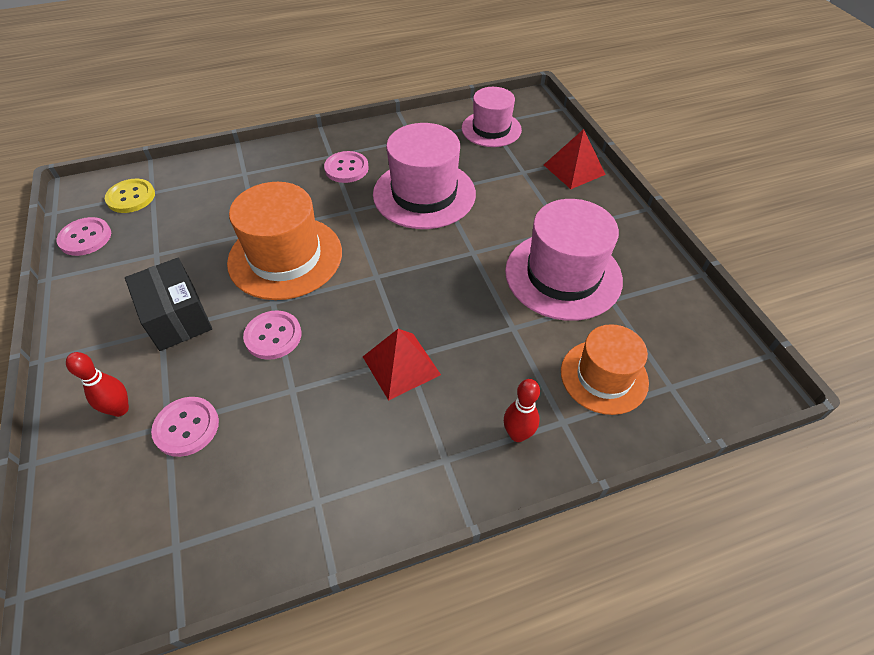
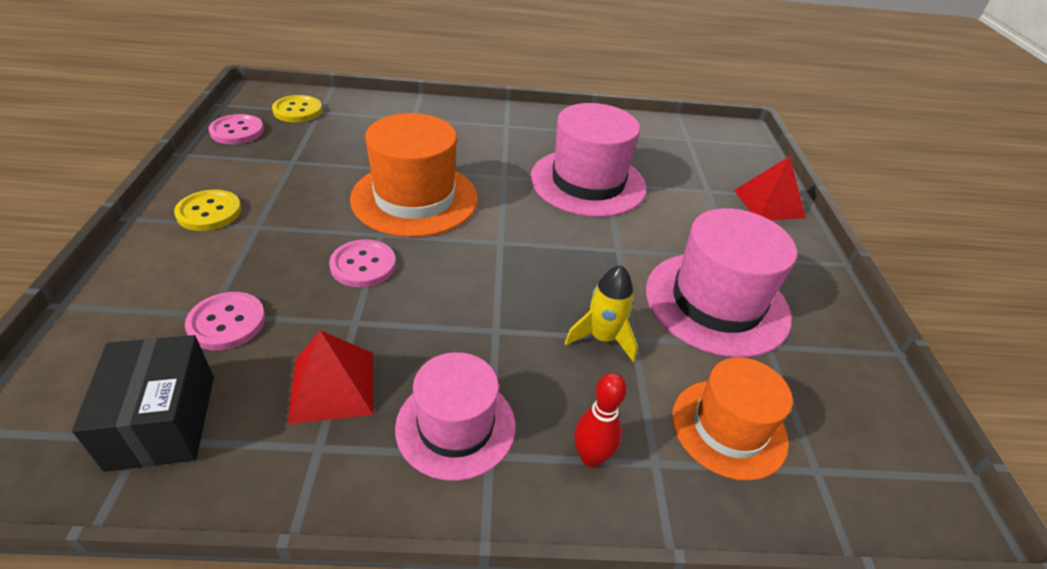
camera: 15 degrees right, 10 degrees down
(109, 330) = (209, 212): none -> yellow button
(120, 409) = (174, 284): red bowling pin -> none
(177, 317) = (279, 220): black box -> black box (162, 421)
(346, 168) = (516, 140): pink button -> none
(401, 365) = (485, 336): red pyramid -> red pyramid (332, 386)
(490, 335) = (602, 338): none -> yellow rocket
(491, 129) = (687, 144): pink hat -> pink hat (455, 426)

